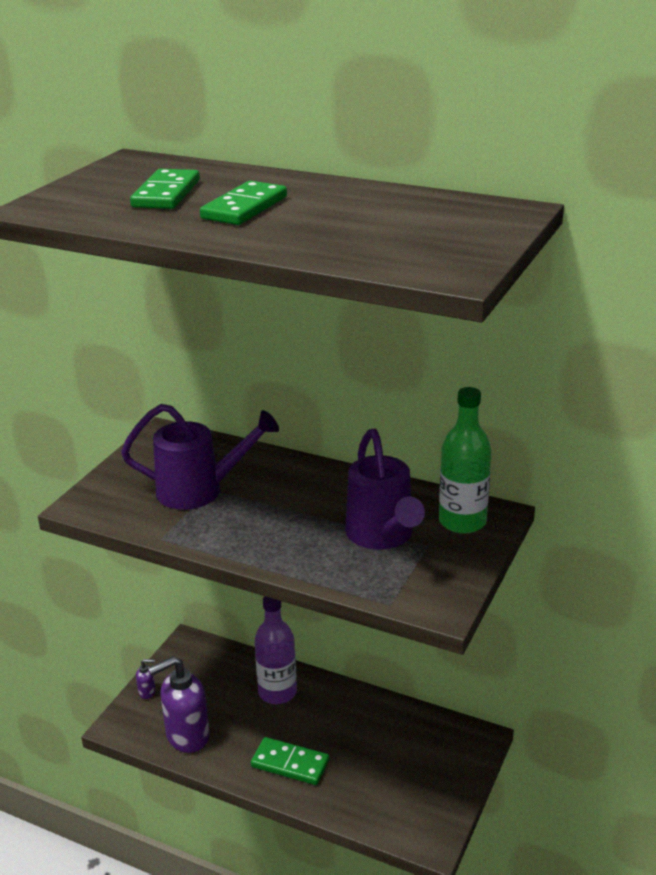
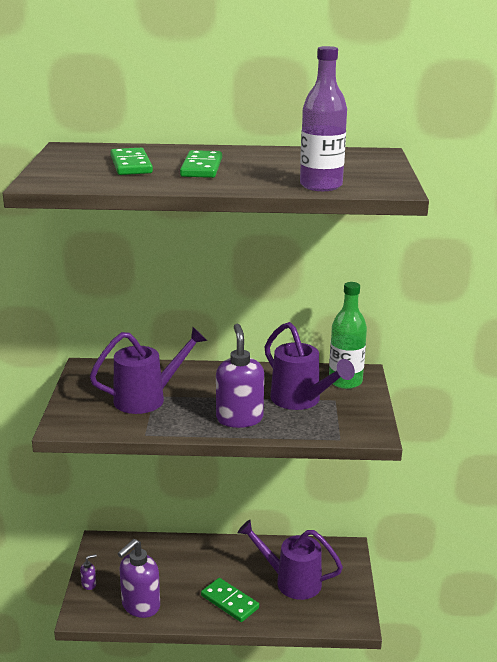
camera: 25 degrees left, 5 degrees down
(277, 692) = (190, 557): purple bottle -> purple bottle (321, 186)
(286, 543) = (239, 418): none -> purple soap dispenser
(290, 763) = (230, 602): green domino -> green domino turned 45 degrees clockwise
(380, 760) = (291, 581): none -> purple watering can

